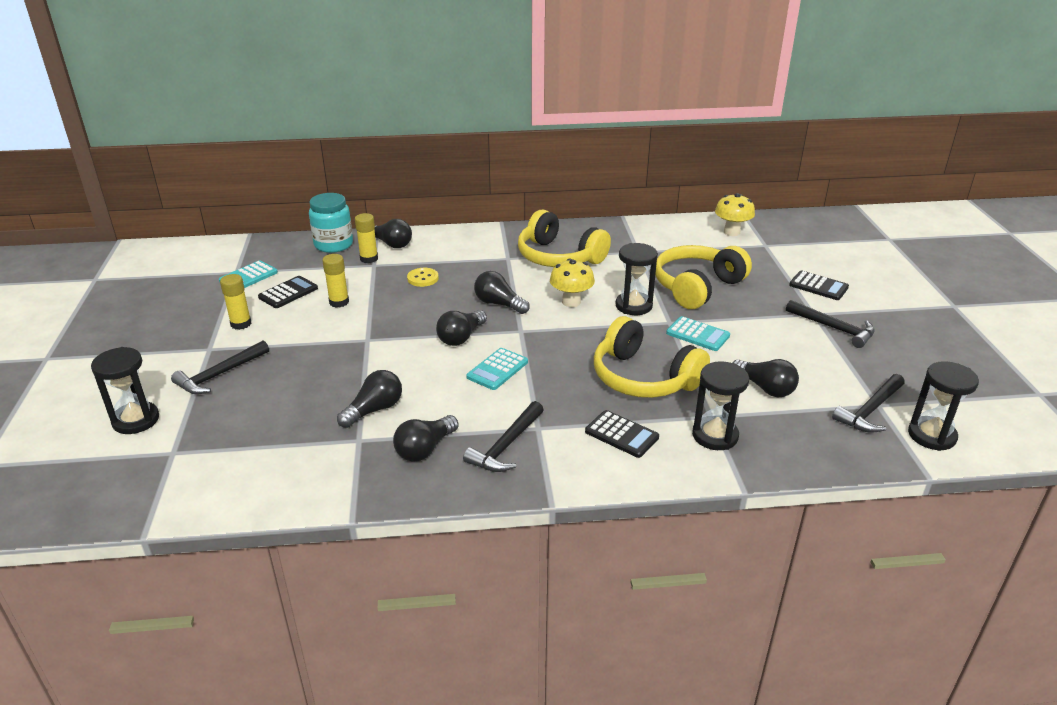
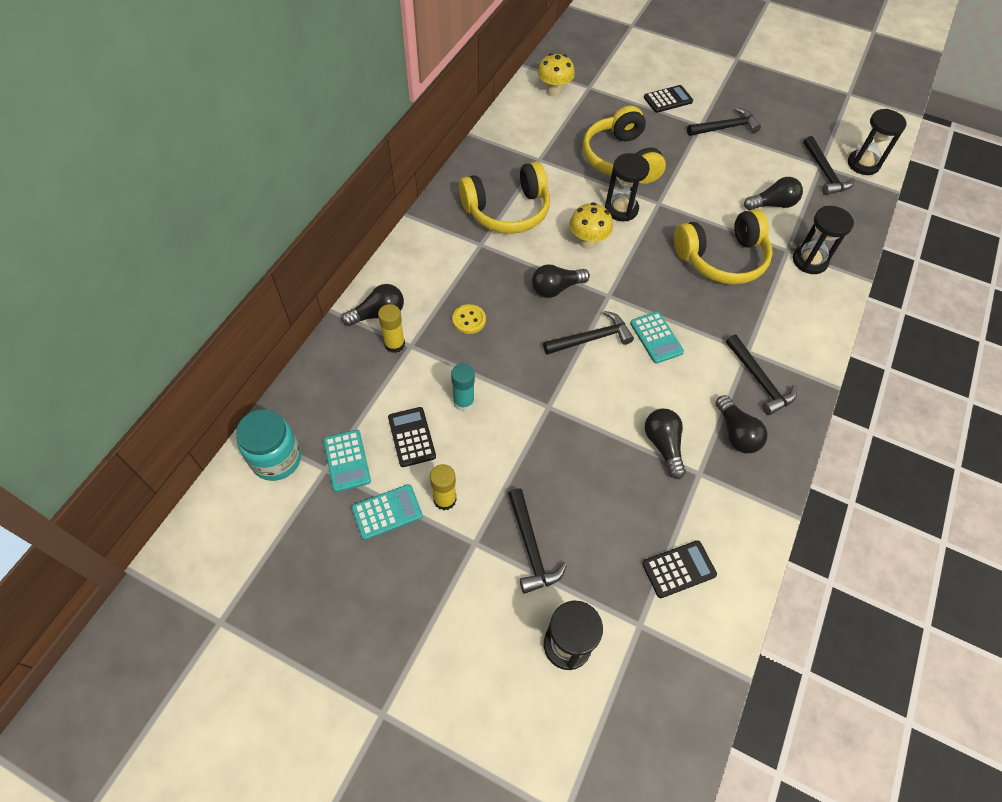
camera: 60 degrees left, 25 degrees up
(333, 244) = (338, 361): turquoise jar -> turquoise jar (276, 459)
(339, 302) = (463, 402): yellow glue stick -> turquoise glue stick
(461, 337) = (591, 338): black light bulb -> black hammer
(621, 434) = (782, 308): black calculator -> black calculator (678, 569)
(697, 334) = (686, 198): turquoise calculator -> turquoise calculator (387, 512)

